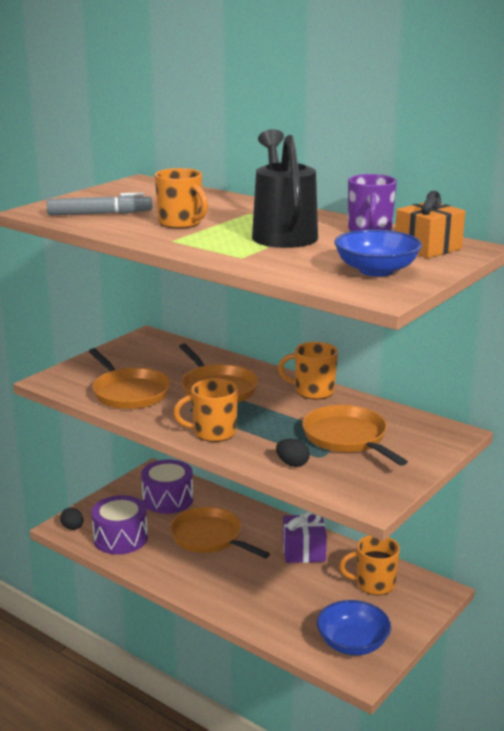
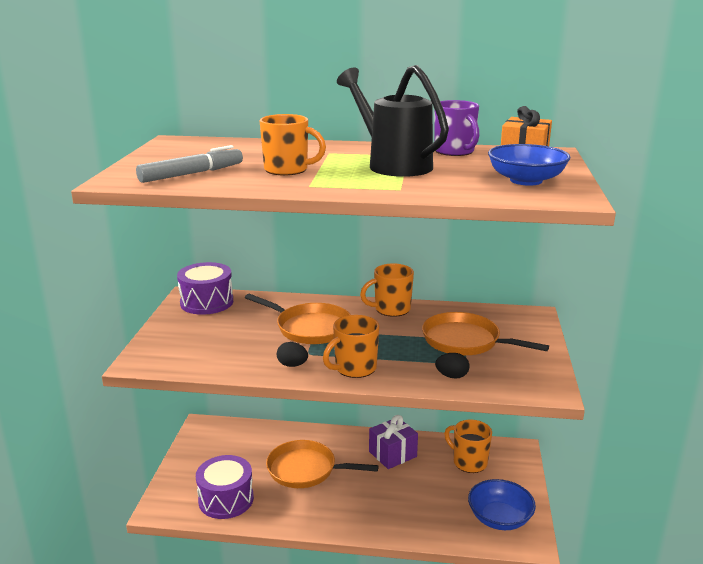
camera: 30 degrees left, 0 degrees up
(72, 528) = (170, 506): black egg -> black egg (292, 365)
(129, 392) = (234, 353): orange pan -> none
(168, 499) = (238, 447): purple drum -> purple drum (207, 302)
(374, 584) = (469, 462): orange mug -> orange mug turned 75 degrees clockwise

